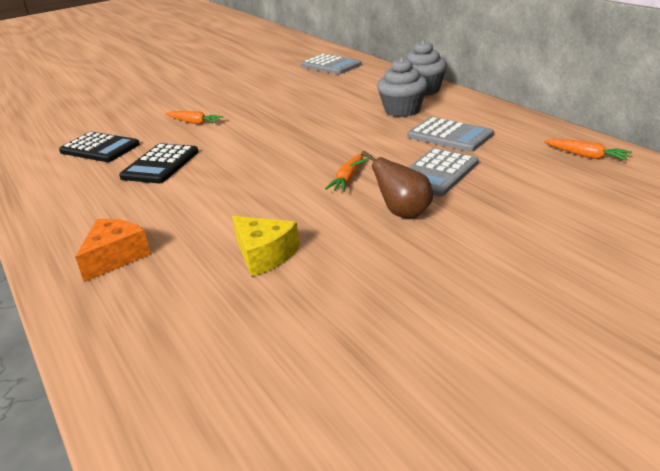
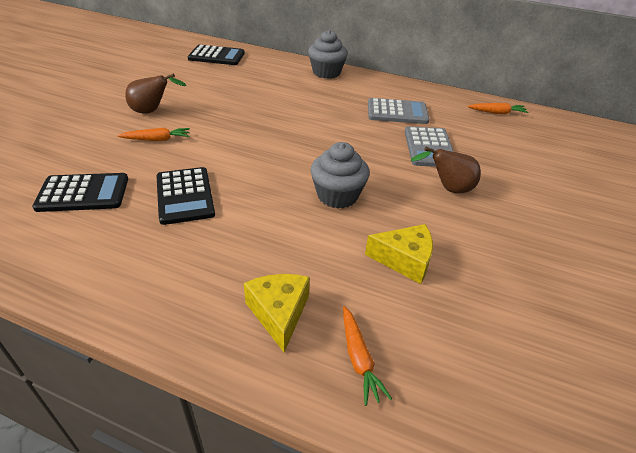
camera: 40 degrees left, 10 degrees up
(115, 257) = (279, 313): orange cheese -> yellow cheese
(218, 102) = (152, 111): none -> brown pear
(331, 65) = (216, 56): grey calculator -> black calculator
(348, 178) = (374, 168): orange carrot -> orange carrot (359, 359)
(402, 110) = (334, 94): grey cupcake -> grey cupcake (337, 195)

